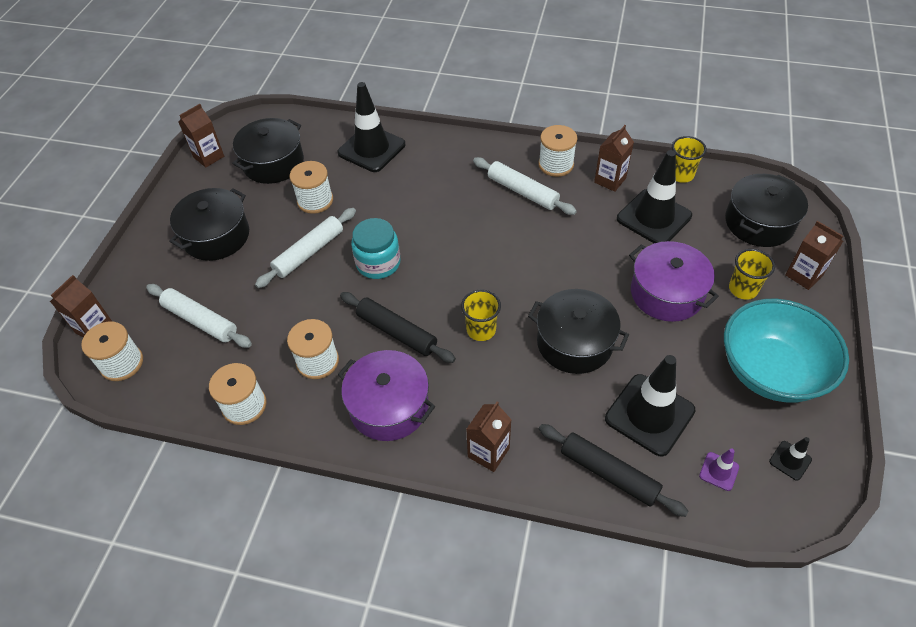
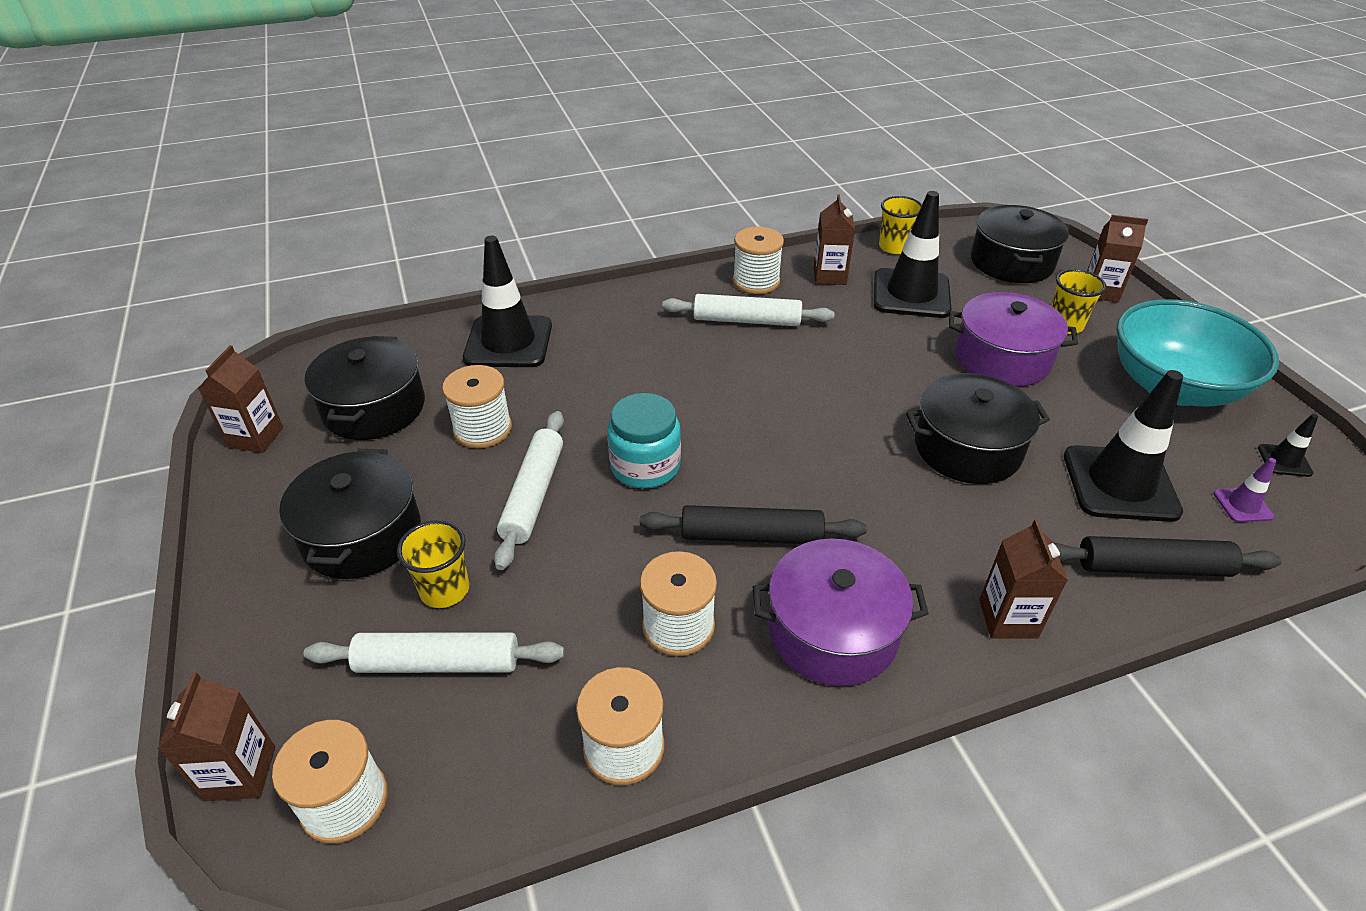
camera: 35 degrees left, 10 degrees down
(481, 330) = (852, 483): yellow cup -> yellow cup (445, 590)

